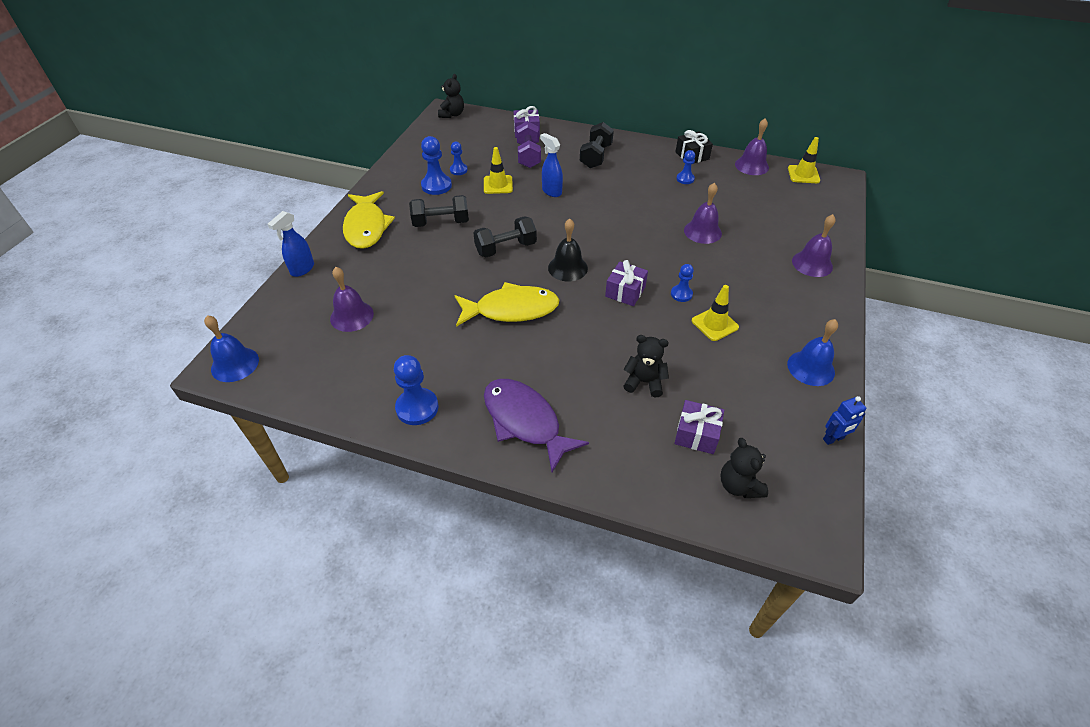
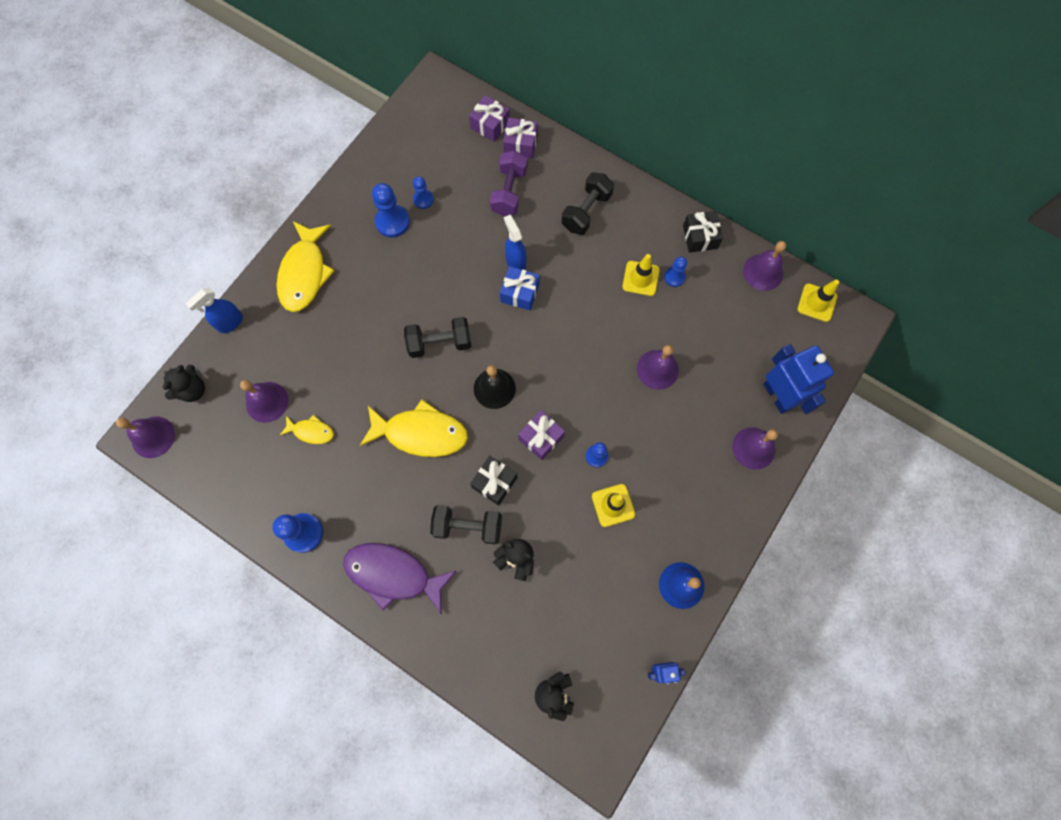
camera: 15 degrees right, 25 degrees up
(235, 364) = (153, 437): blue bell -> purple bell
(402, 328) = (311, 431): none -> yellow fish
(441, 223) = (383, 285): black dumbbell -> black dumbbell (468, 526)
(452, 114) = (442, 91): black teddy bear -> black teddy bear (192, 390)
(498, 185) = (460, 236): yellow traffic cone -> yellow traffic cone (640, 278)
(525, 421) = (393, 574): purple fish -> purple fish turned 45 degrees counterclockwise
(563, 208) = (520, 293): none -> blue gift
(597, 330) = (494, 482): none -> black gift
(696, 434) = (540, 631): purple gift -> purple gift (490, 125)
(810, 229) = (778, 396): none -> blue robot

